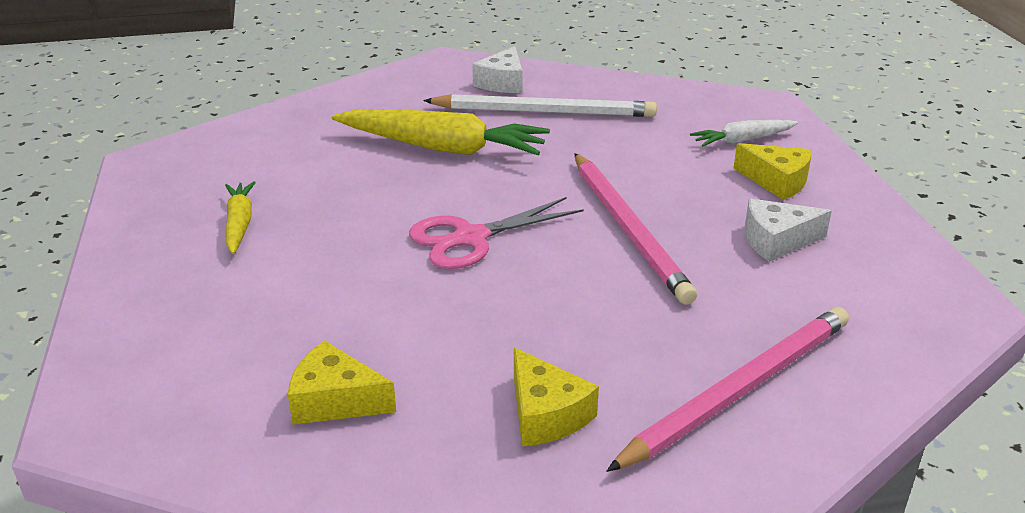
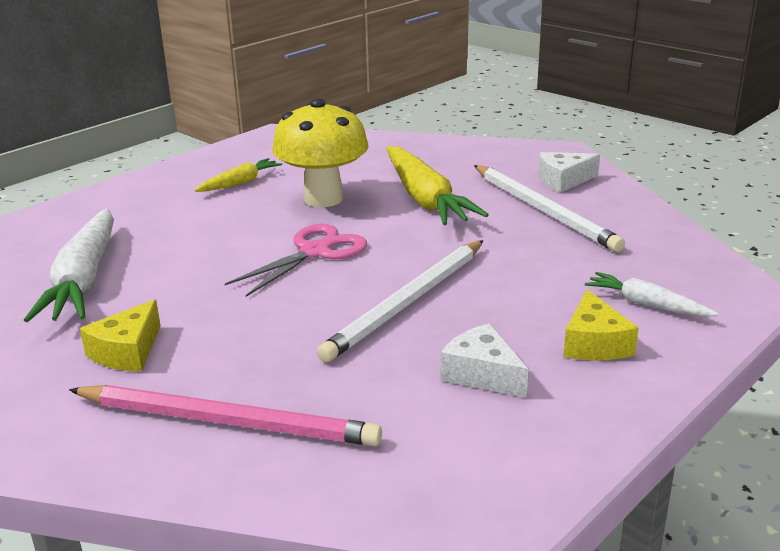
camera: 55 degrees right, 5 degrees down
(335, 400) = (84, 280): yellow cheese -> white carrot
(360, 193) = (323, 198): none -> yellow mushroom
(471, 238) = (314, 252): pink scissors -> pink scissors turned 105 degrees clockwise
(628, 229) = (407, 302): pink pencil -> white pencil

